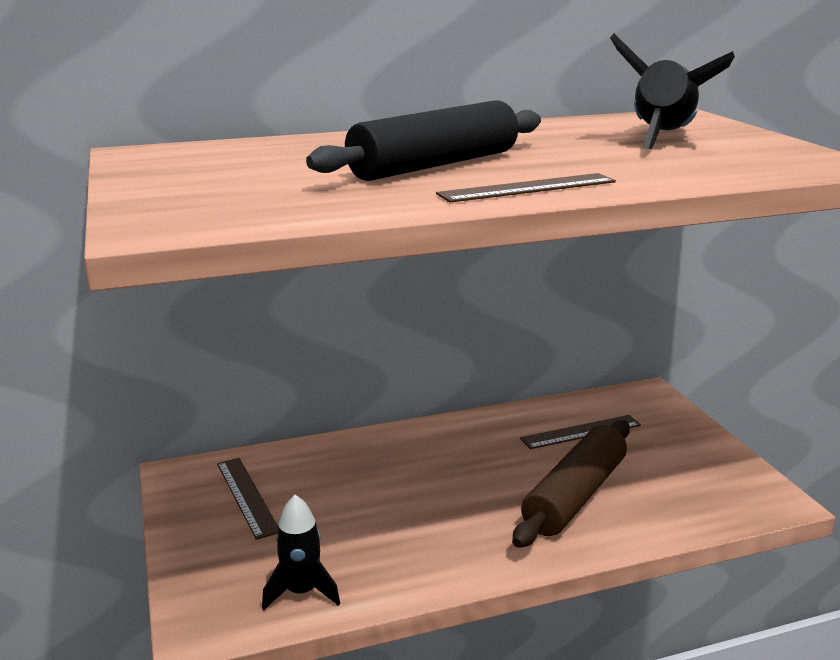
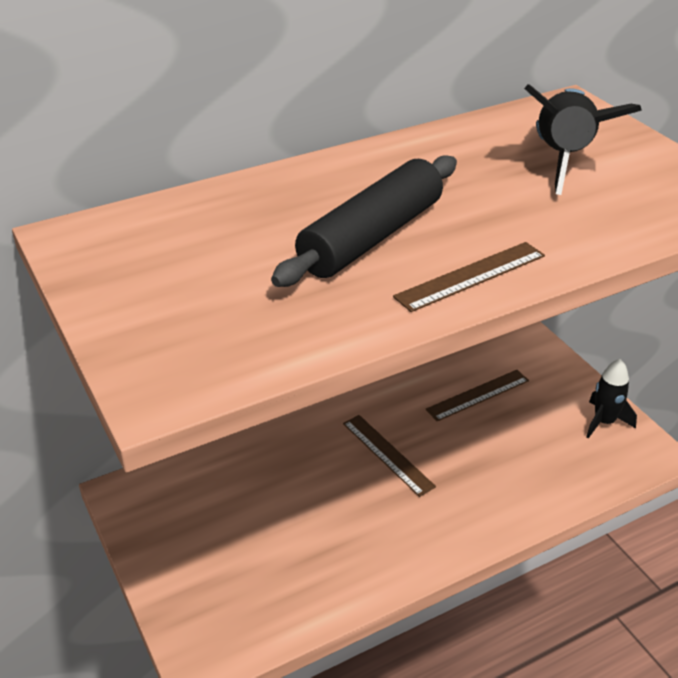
camera: 10 degrees left, 15 degrees up
(247, 496) = (195, 510): brown ruler -> brown ruler (388, 454)
(301, 592) = (277, 609): black rocket -> black rocket (604, 422)
(575, 496) = (486, 471): brown rolling pin -> none

